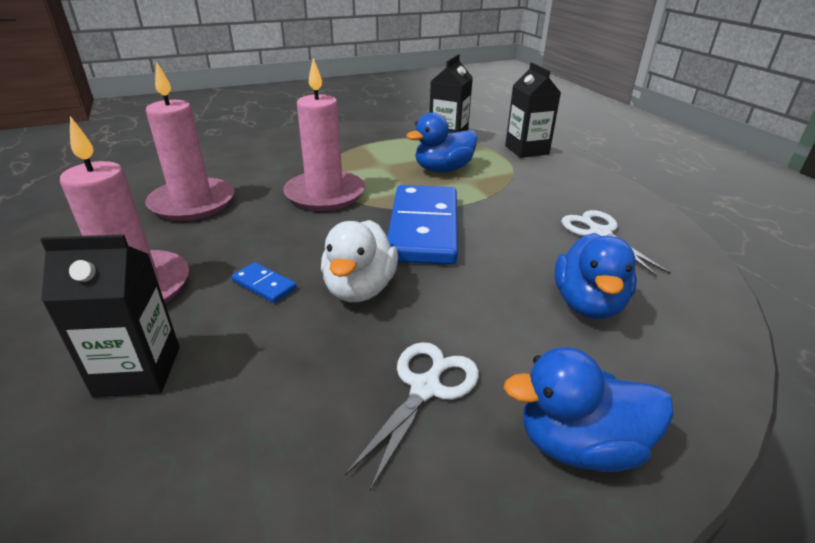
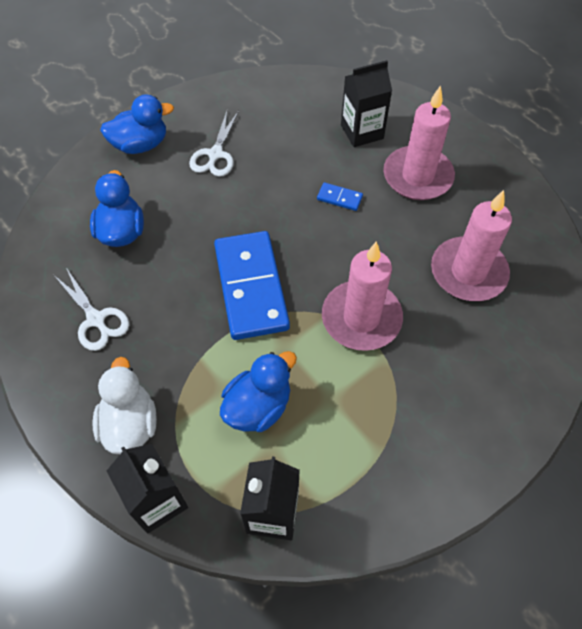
camera: 165 degrees right, 25 degrees up
(359, 289) = (276, 209): white duck -> white duck (130, 424)

